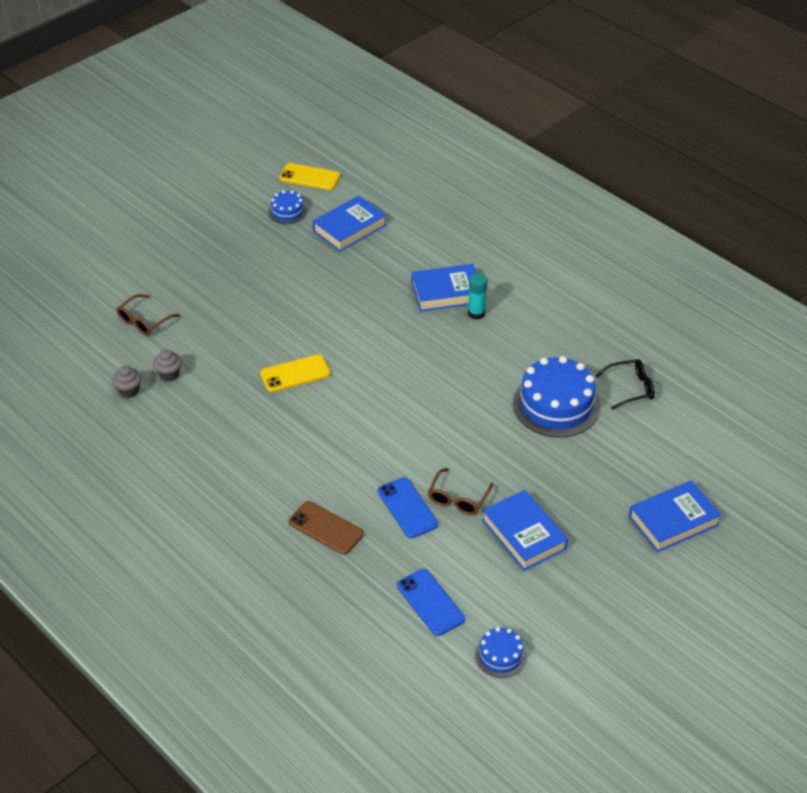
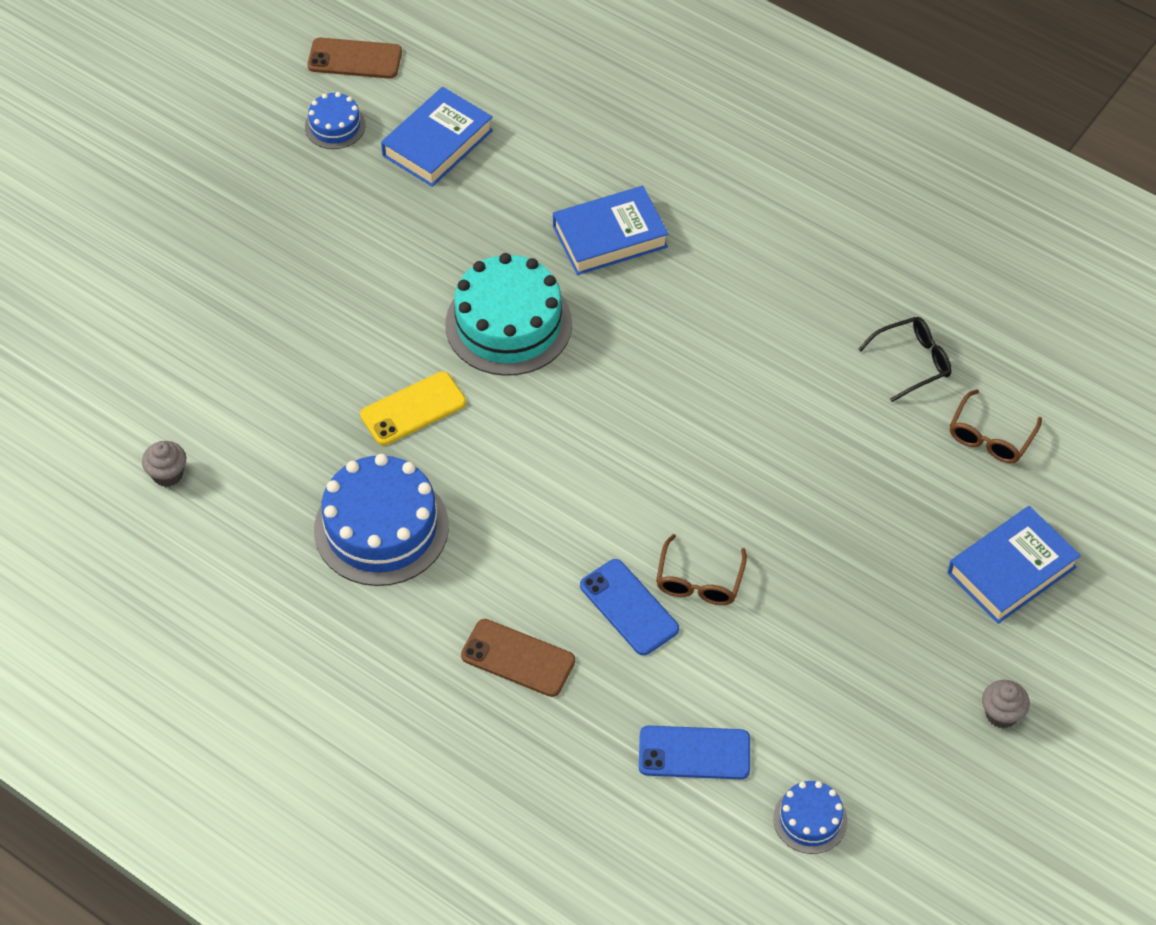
camera: 10 degrees left, 10 degrees up
(144, 321) = (160, 350): brown glasses -> brown glasses (990, 437)
(169, 374) = (222, 437): grey cupcake -> grey cupcake (1001, 714)
(309, 177) = (355, 59): yellow phone -> brown phone
(369, 333) = (508, 324): none -> turquoise cake
(430, 602) = (694, 753): blue phone -> blue phone turned 45 degrees counterclockwise
(476, 313) = (662, 267): turquoise glue stick -> none
(524, 534) = (805, 624): blue book -> none
(556, 405) = (810, 405): blue cake -> blue cake (381, 528)

